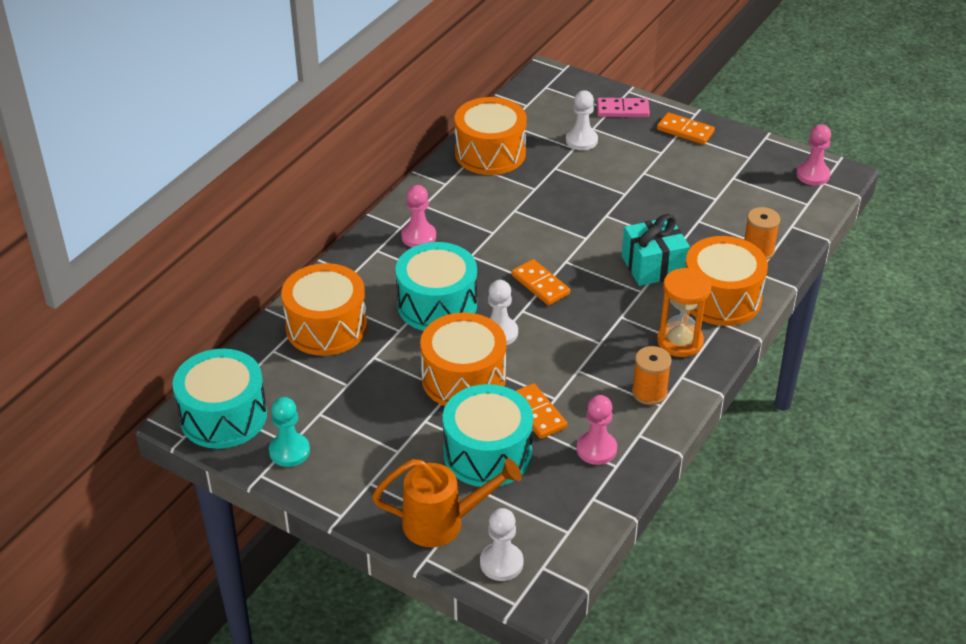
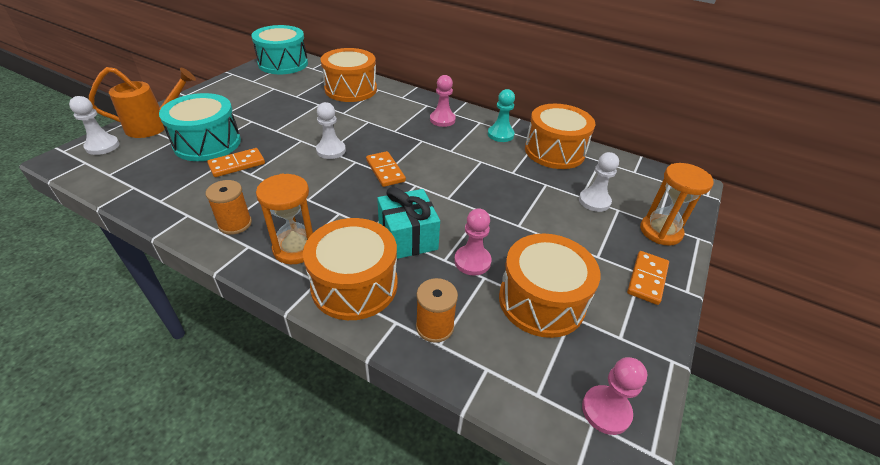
camera: 85 degrees right, 0 degrees up
(289, 451) = (246, 80): turquoise pawn -> turquoise pawn (500, 134)
(437, 304) = (367, 126): turquoise drum -> none
(443, 523) = (154, 126): orange watering can -> orange watering can turned 105 degrees counterclockwise
(463, 378) = (286, 135): orange drum -> orange drum (541, 301)
(540, 284) = (385, 171): orange domino -> orange domino turned 75 degrees counterclockwise
(596, 449) = (183, 191): pink pawn -> pink pawn (472, 261)
(622, 110) = (660, 231): pink domino -> orange hourglass

